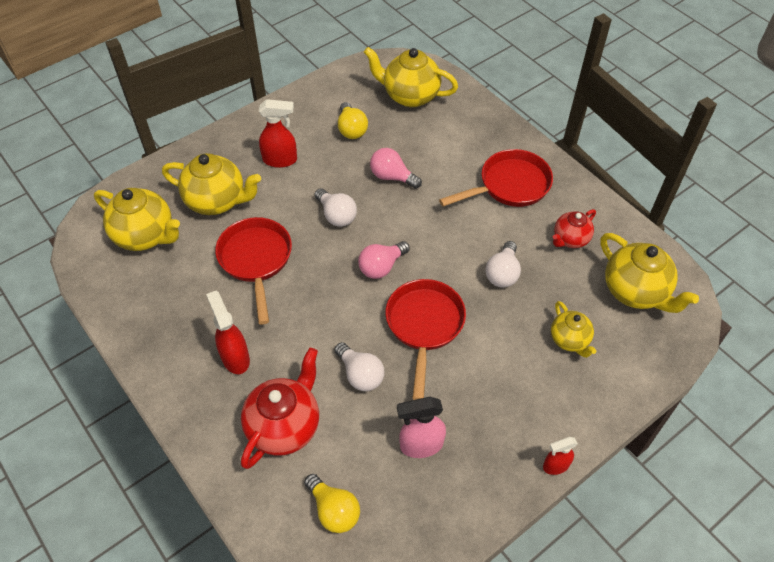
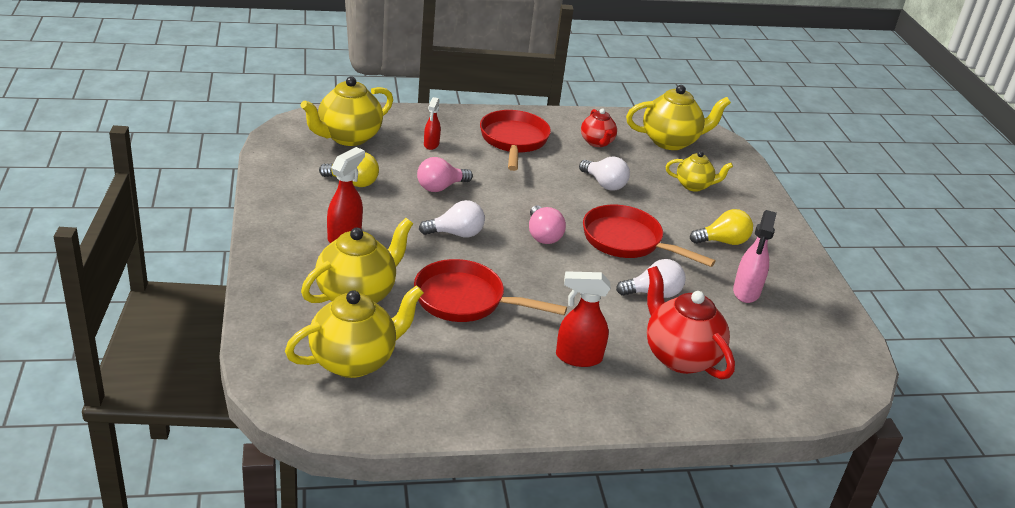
camera: 65 degrees left, 20 degrees down
(334, 510) = (783, 362): yellow light bulb -> yellow light bulb (723, 241)
(555, 466) = (802, 241): red spray bottle -> red spray bottle (431, 145)

